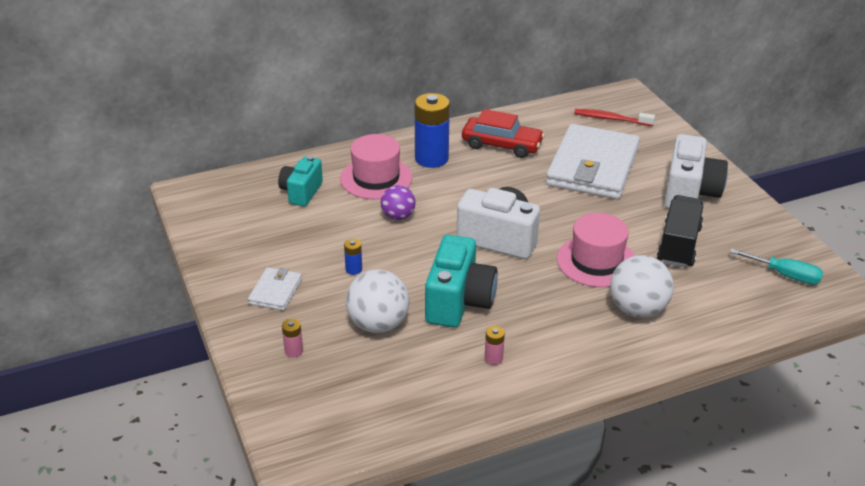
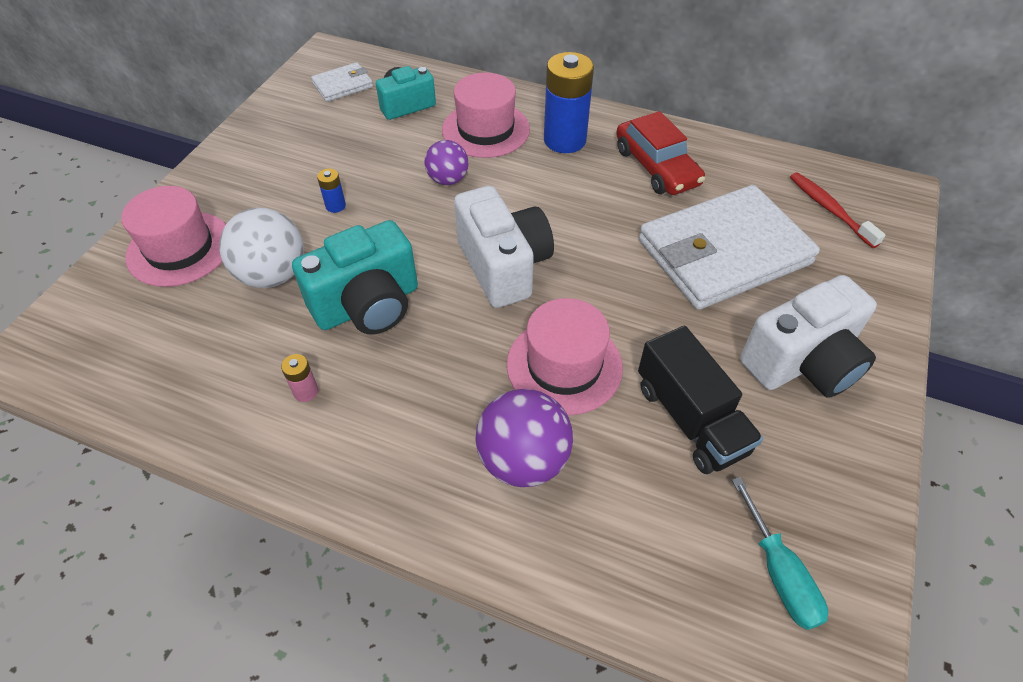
camera: 45 degrees right, 15 degrees up
(275, 291) = (251, 183): white wallet -> white wallet (343, 85)
(293, 351) = (179, 248): pink battery -> pink hat
(637, 309) = (523, 460): white ball -> purple ball
(678, 245) = (690, 418): black truck -> black truck turned 90 degrees clockwise

